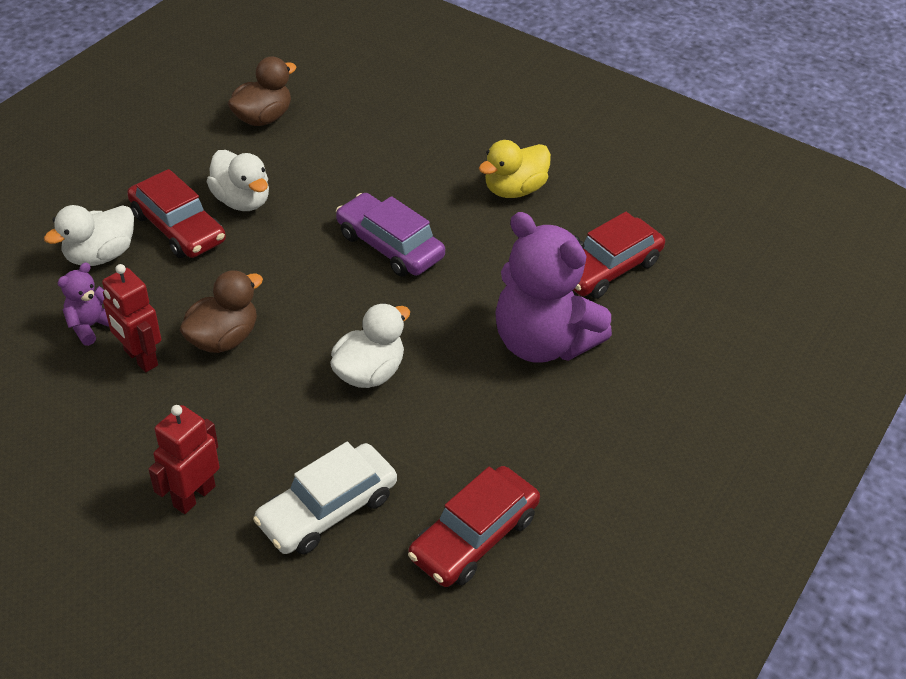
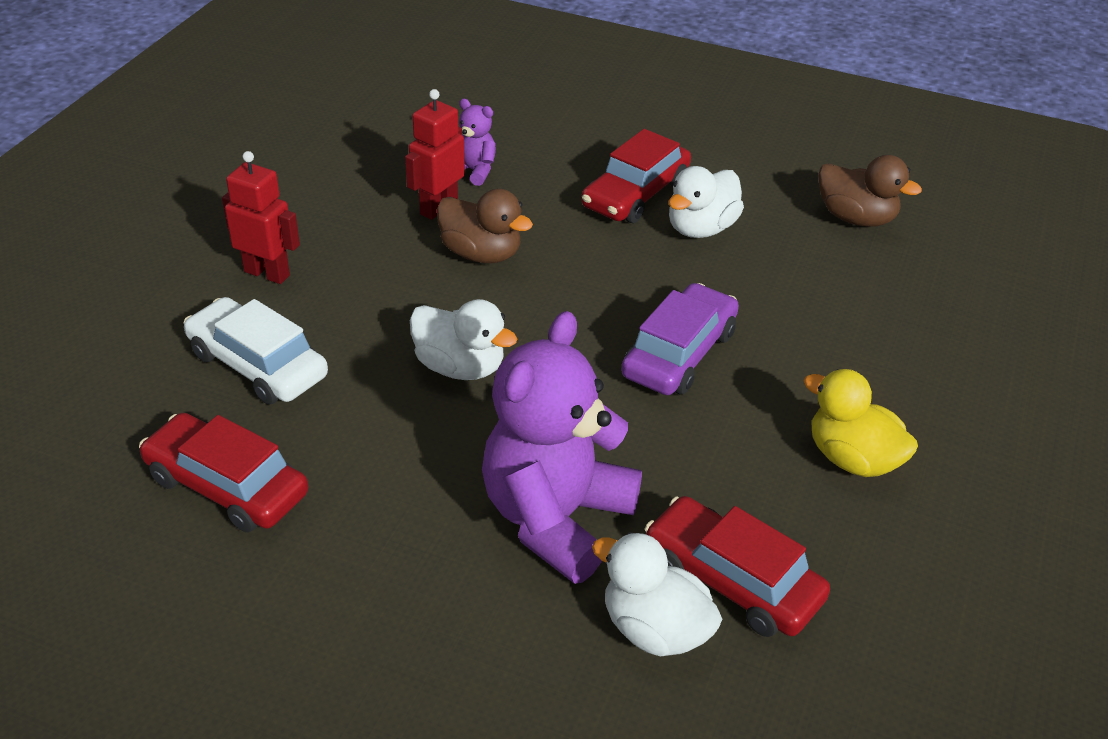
camera: 80 degrees right, 5 degrees down
(100, 255) = (572, 156): white duck -> white duck (654, 629)

